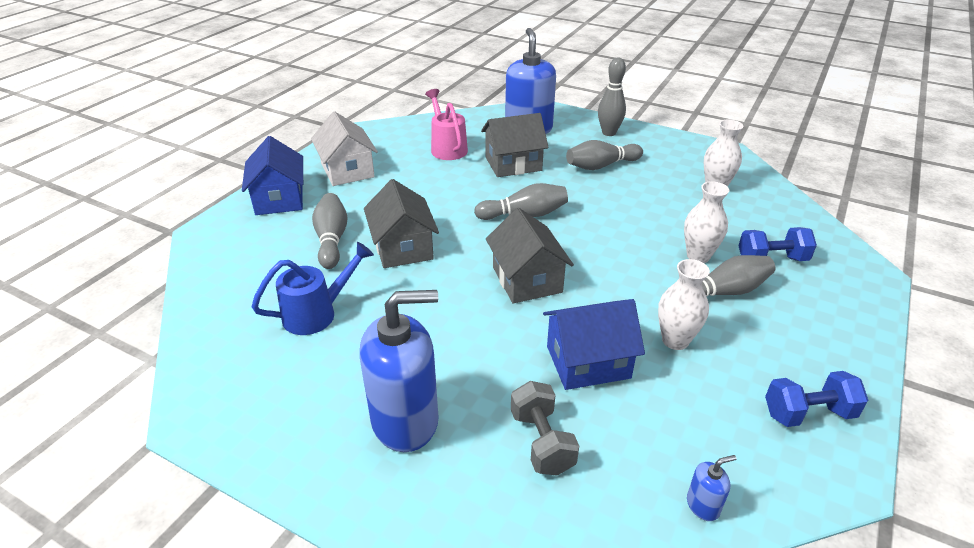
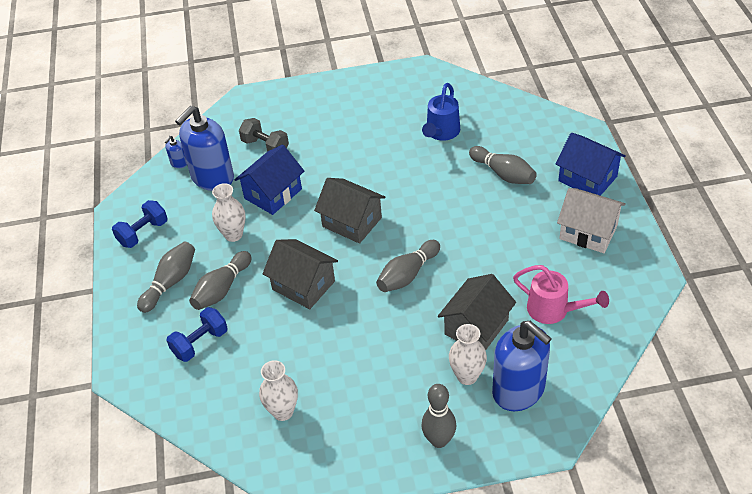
camera: 145 degrees right, 10 degrees up
(403, 247) = (453, 196): grey house -> grey house (303, 285)
(405, 421) = (334, 119): blue soap dispenser -> blue soap dispenser (212, 177)
(601, 166) = (401, 376): grey bowling pin -> grey bowling pin (170, 282)
(698, 256) = (255, 313): white vase -> white vase (467, 376)

